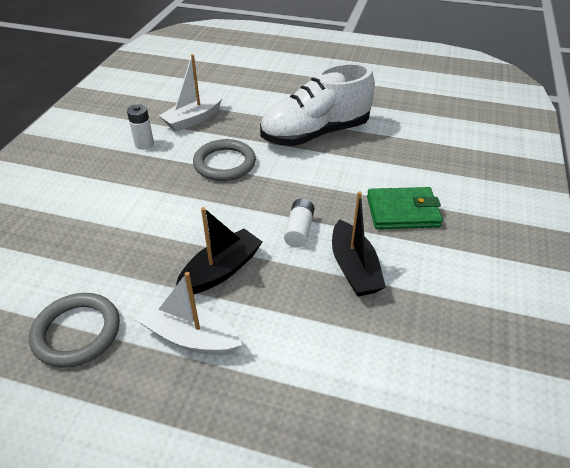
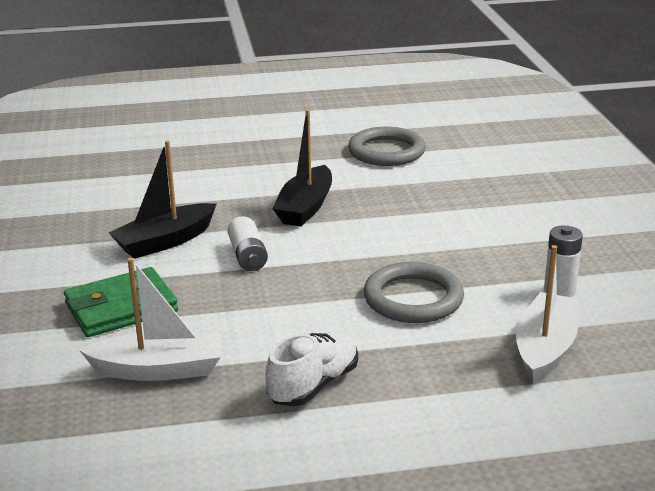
camera: 155 degrees right, 15 degrees down
(189, 336) = (292, 170): white boat -> white boat (159, 369)
(315, 134) = (313, 385): white shoe -> white shoe, size x0.52
(354, 268) = (165, 241): black boat -> black boat turned 90 degrees counterclockwise

